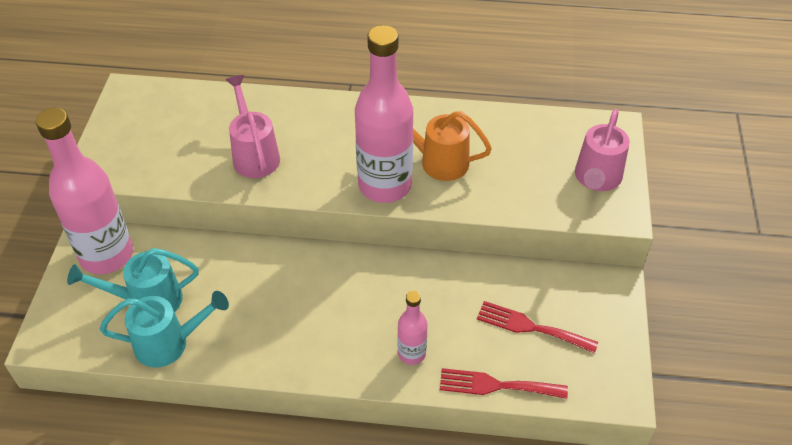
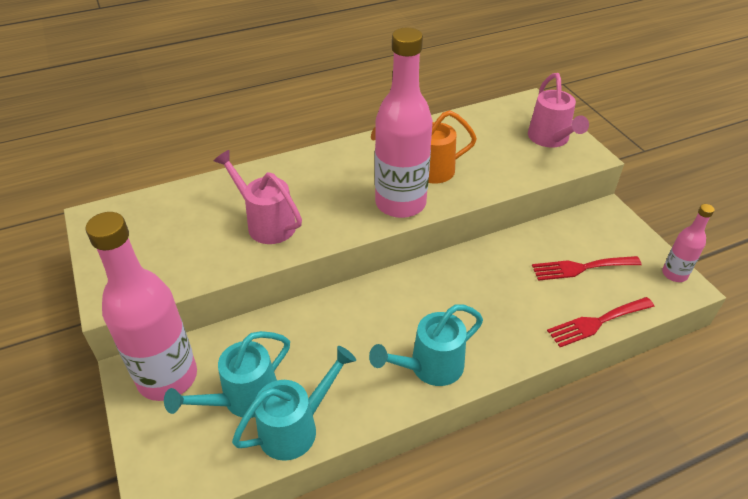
camera: 30 degrees left, 5 degrees down
(310, 349) = (429, 367): none -> turquoise watering can
(411, 353) = (514, 330): pink bottle -> pink bottle (674, 274)

